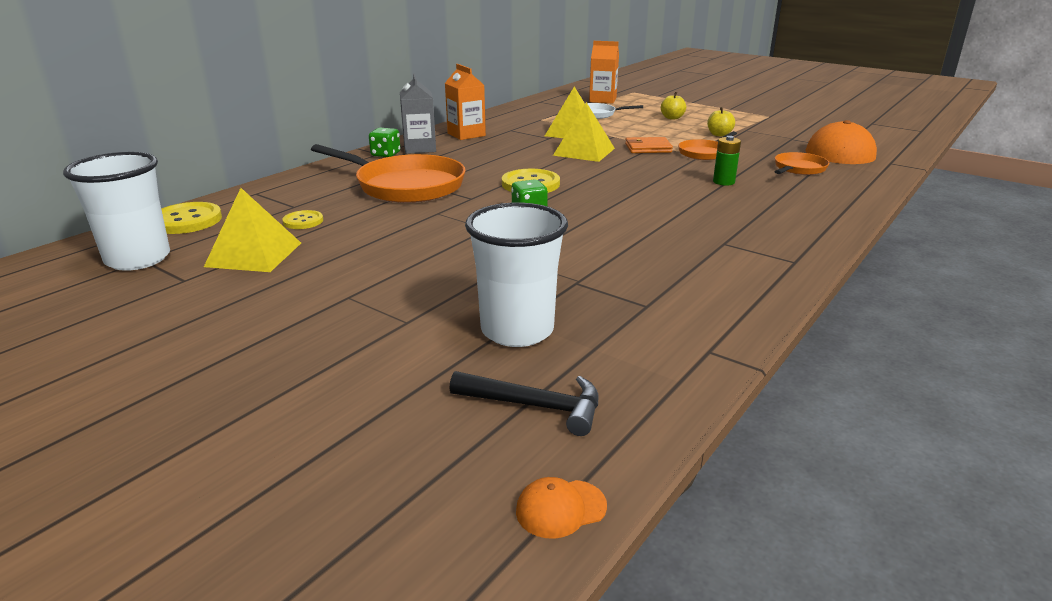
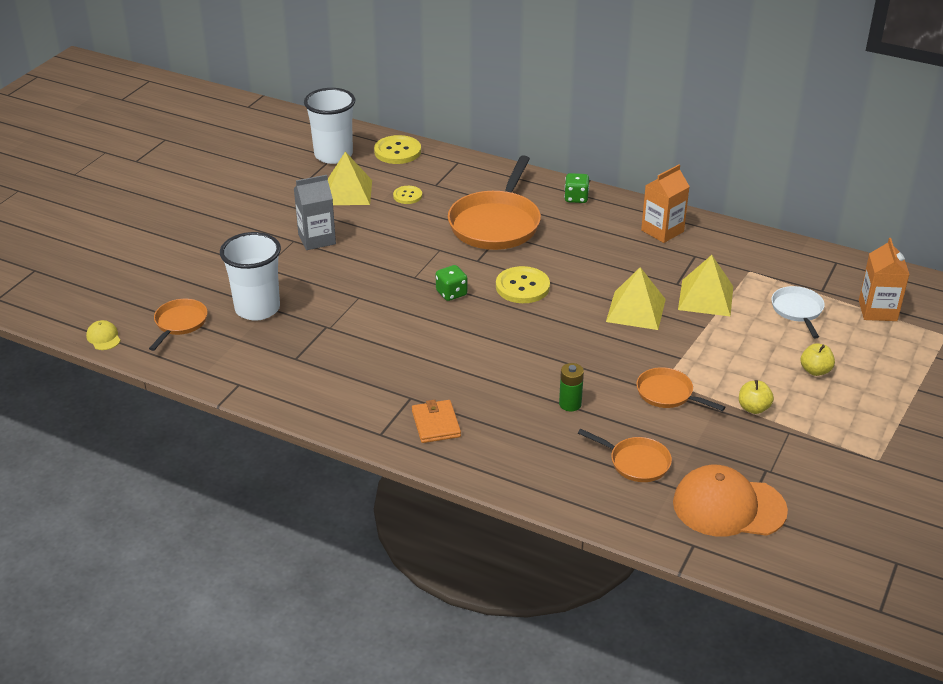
camera: 80 degrees right, 10 degrees up
(419, 148) = (603, 212): grey carton -> grey carton (317, 239)
(535, 406) = (179, 323): black hammer -> orange pan
(560, 508) = (103, 337): orange cap -> yellow cap
(648, 148) = (668, 353): orange wallet -> orange wallet (436, 424)

